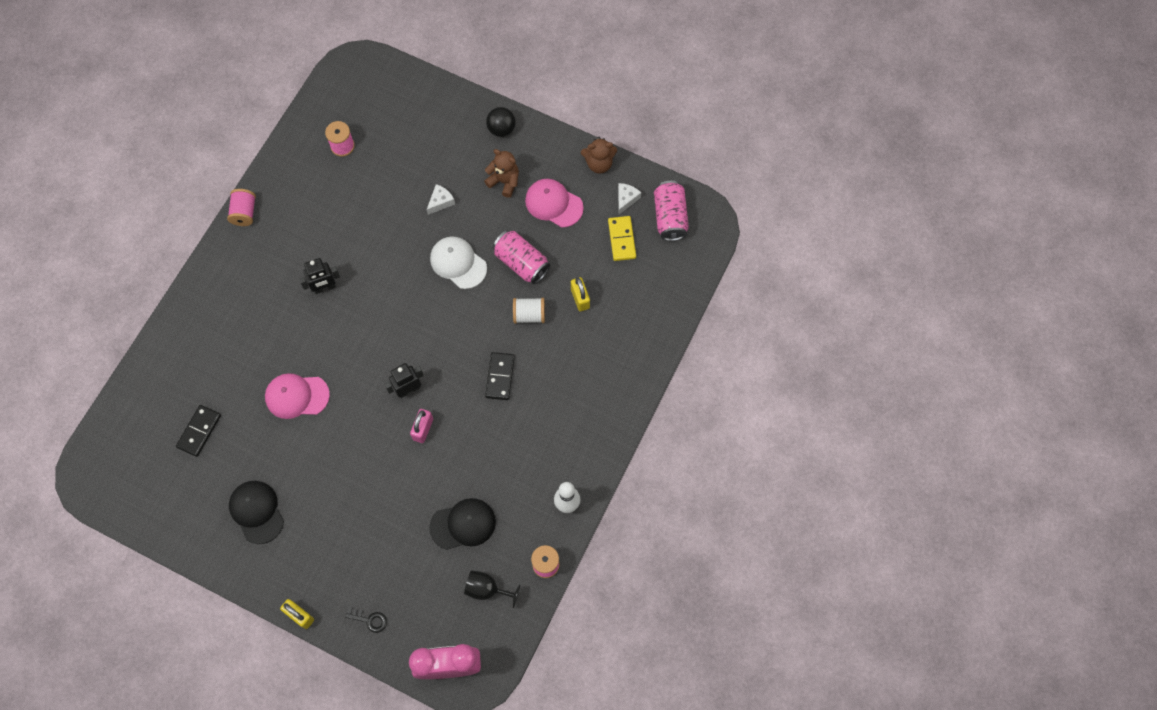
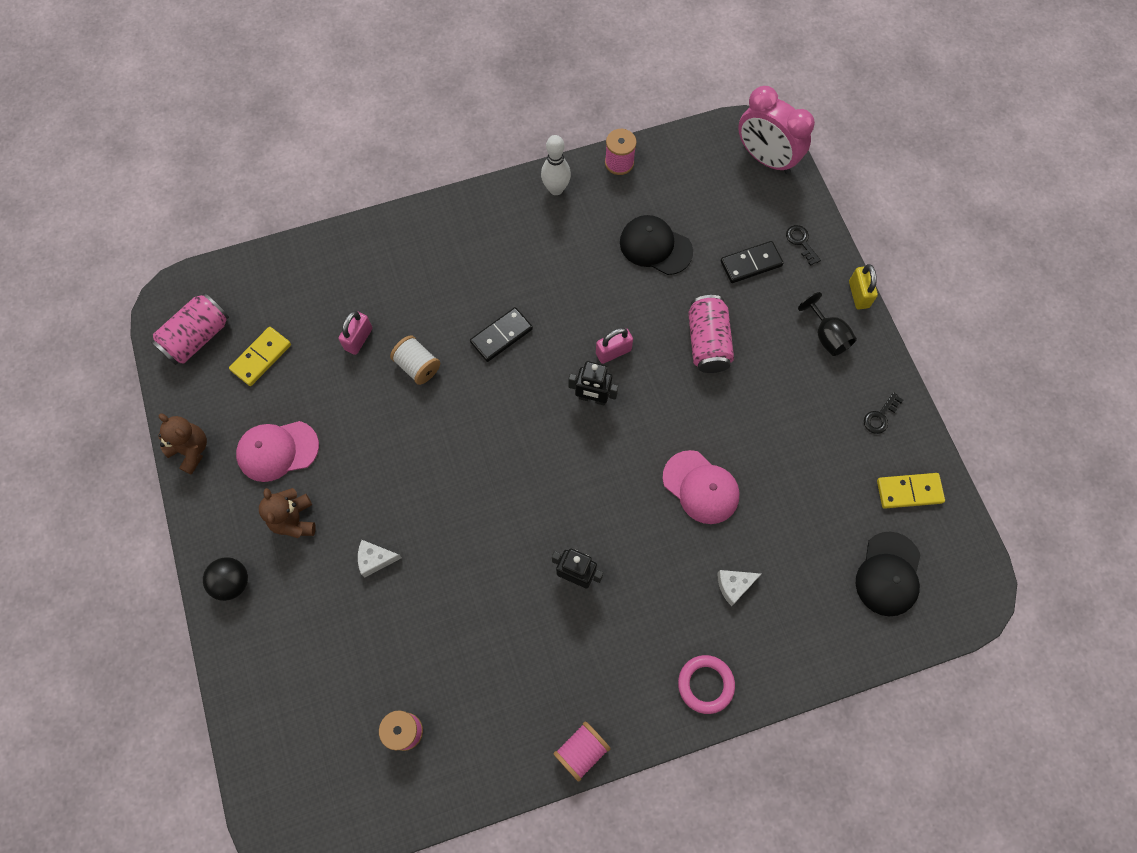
camera: 135 degrees left, 0 degrees up
(168, 506) = (909, 491): none -> yellow domino
(199, 431) = (824, 538): black domino -> black domino (751, 263)
(205, 297) = (705, 684): none -> pink ring
(221, 539) = (880, 416): none -> black key
(257, 512) = (828, 412): black cap -> black cap (888, 574)
(458, 263) = (426, 477): white cap -> none
(487, 589) = (684, 185): black goblet -> black goblet (827, 336)
(521, 263) = (370, 421): pink can -> pink can (707, 342)
(553, 204) = (277, 450): pink cap -> pink cap turned 90 degrees clockwise
(580, 298) = (358, 339): yellow padlock -> pink padlock
(626, 199) = (211, 391): white cheese -> white cheese (734, 585)

